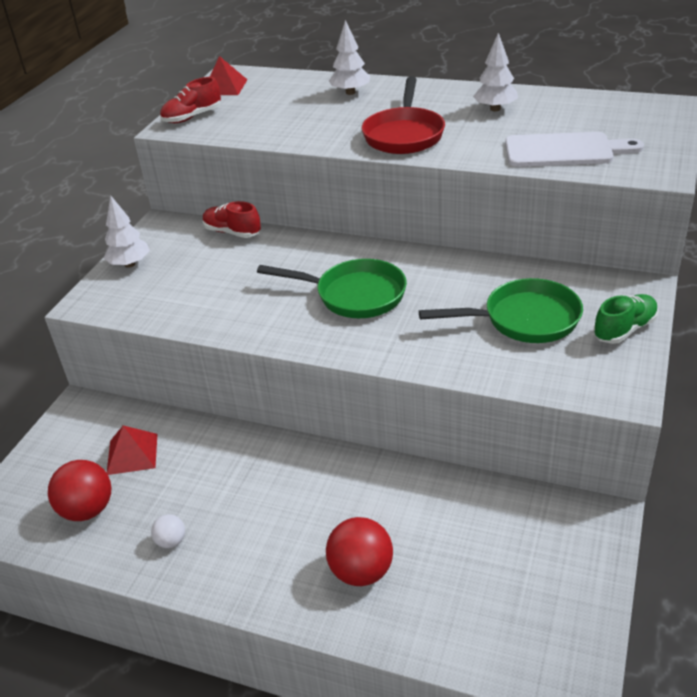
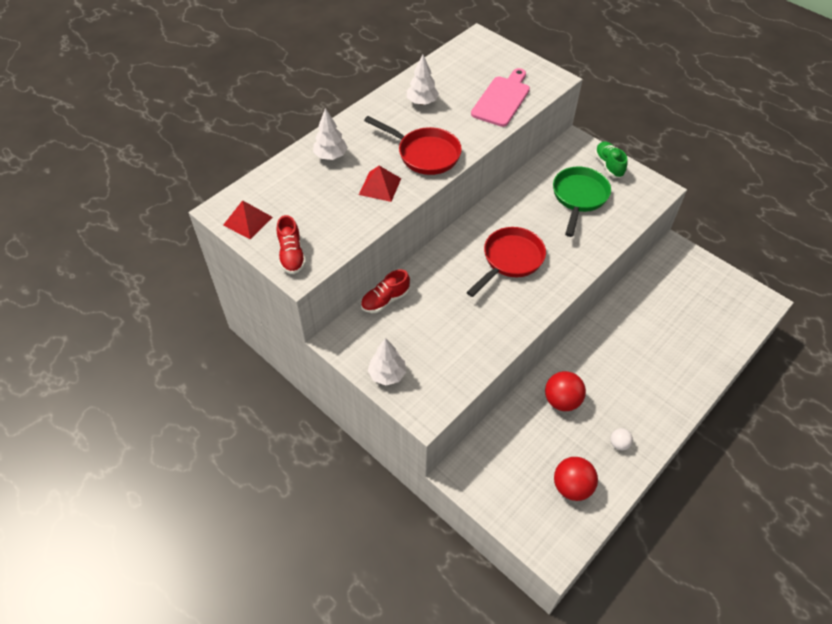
camera: 70 degrees left, 15 degrees up
(132, 454) = (528, 449): red pyramid -> red pyramid (380, 186)
(354, 295) = (510, 260): green pan -> red pan
(361, 571) = (675, 358): red ball -> red ball (562, 400)
(564, 151) = (502, 99): white cutting board -> pink cutting board

